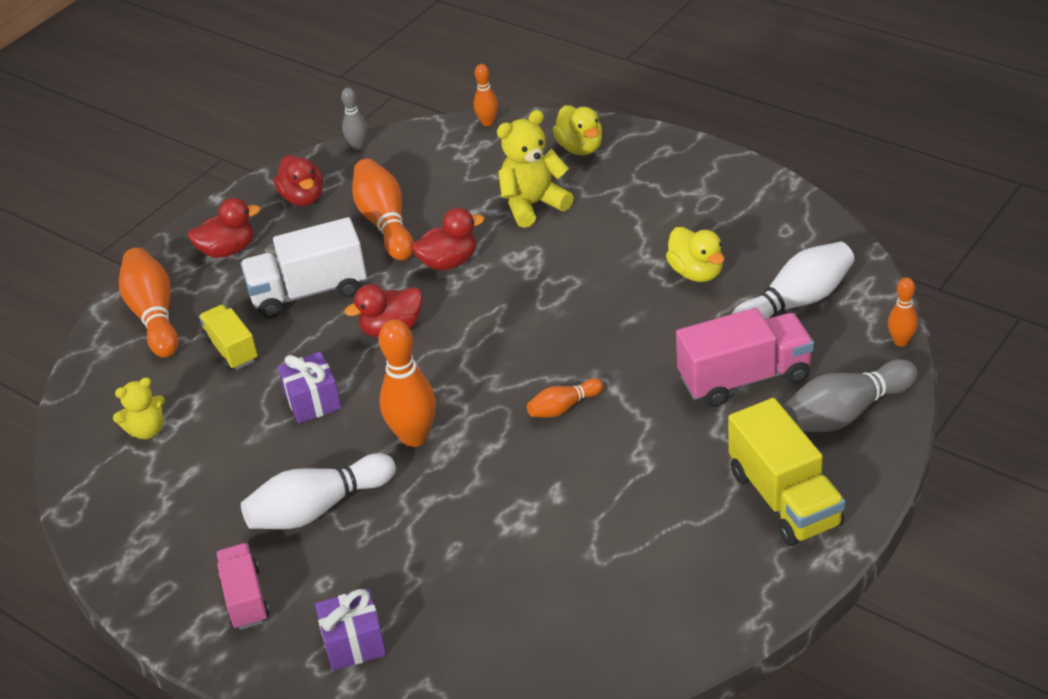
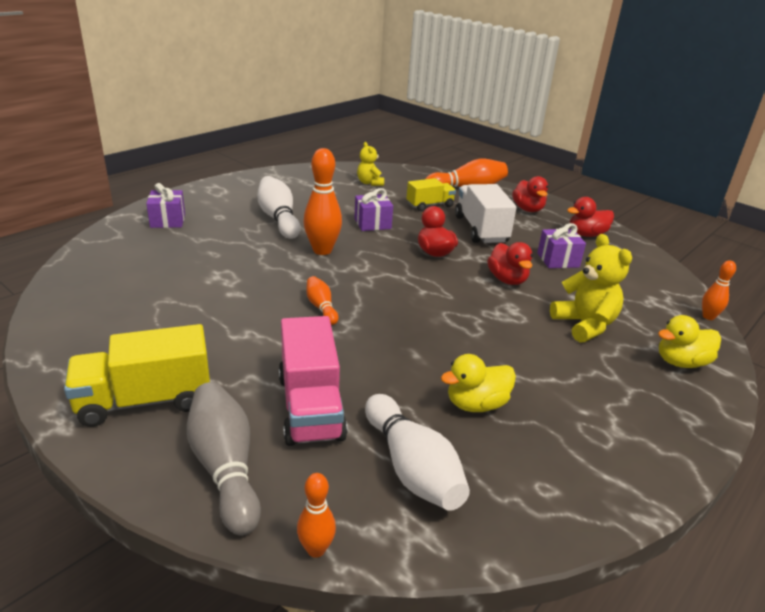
camera: 90 degrees right, 10 degrees down
(245, 598) = (226, 198): pink truck -> none
(358, 146) = (656, 258): grey bowling pin -> none
(385, 222) = (558, 260): orange bowling pin -> purple gift

